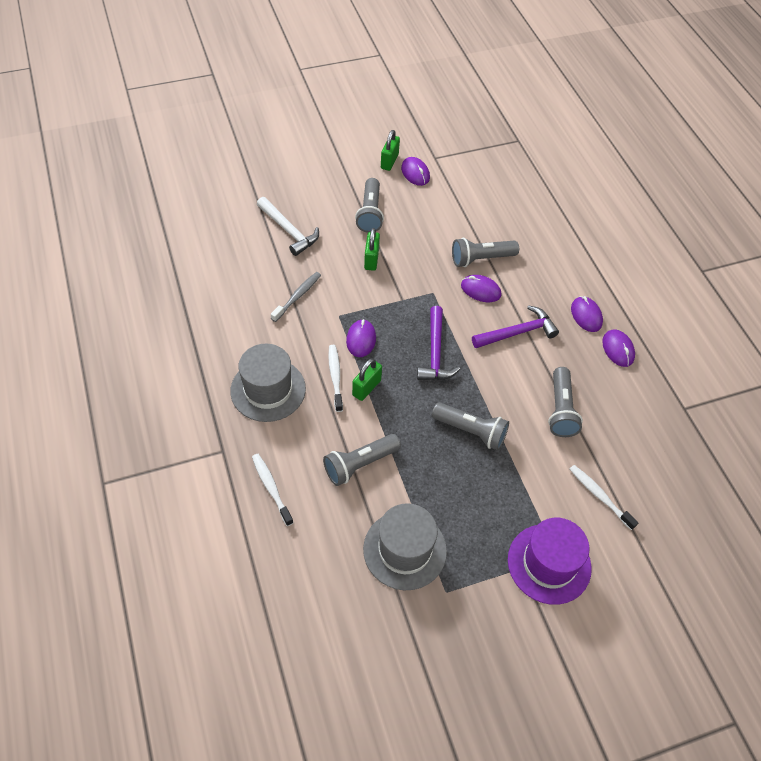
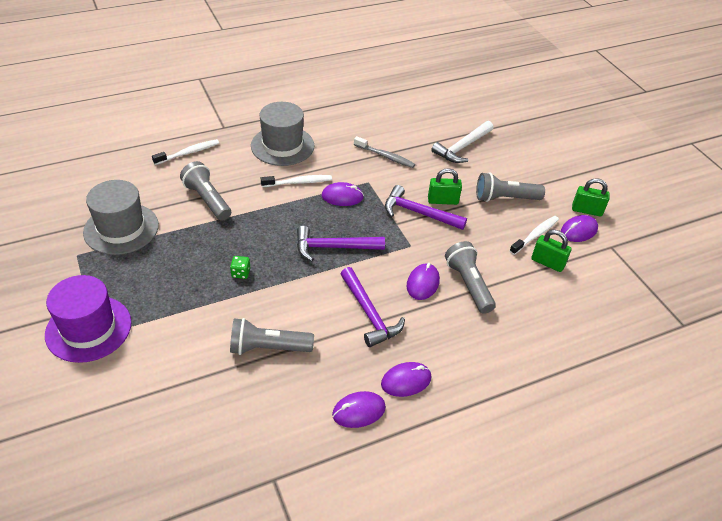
camera: 85 degrees right, 10 degrees down
(366, 388) = (288, 202): green padlock -> green padlock (547, 263)
(388, 280) = (419, 213): none -> purple hammer
(471, 431) = (241, 273): grey flashlight -> green dice
(599, 496) = (158, 376): white toothbrush -> white toothbrush (535, 235)

